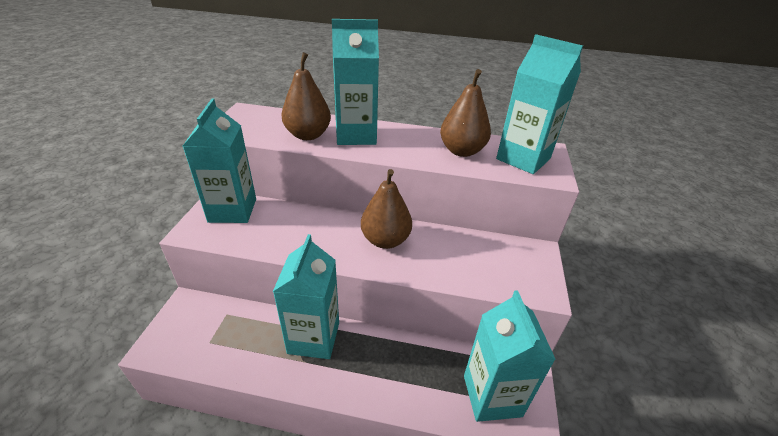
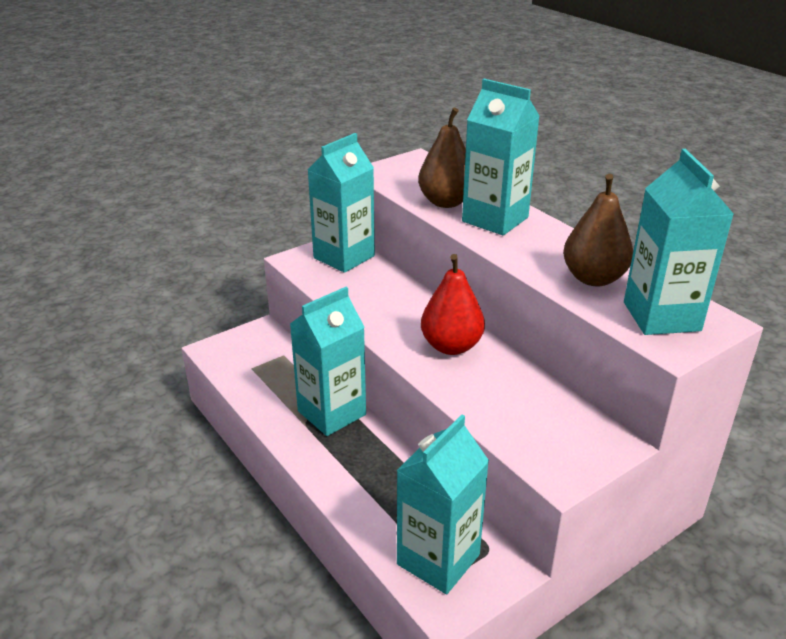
camera: 45 degrees right, 5 degrees down
(385, 240) = (451, 346): brown pear -> red pear

